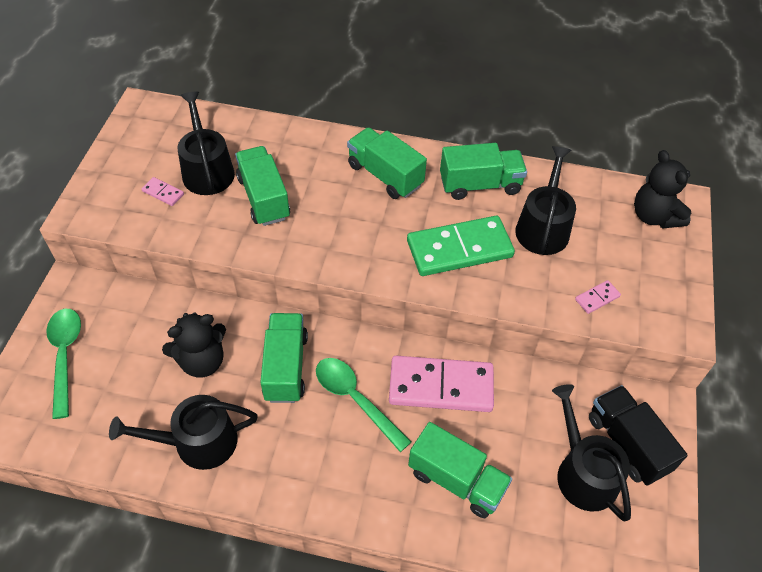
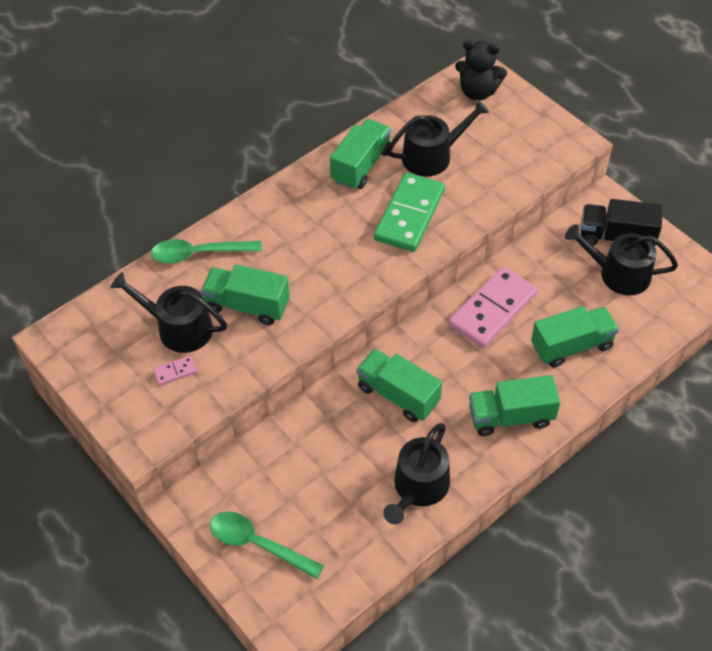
camera: 50 degrees left, 0 degrees up
(202, 361) = (346, 448): black teddy bear -> none
(355, 399) = (462, 367): green spoon -> green spoon (198, 254)
(385, 175) = (297, 216): green truck -> green truck (511, 417)
(543, 227) = (432, 156): black watering can -> black watering can turned 105 degrees clockwise
(597, 298) = (517, 168): pink domino -> none

